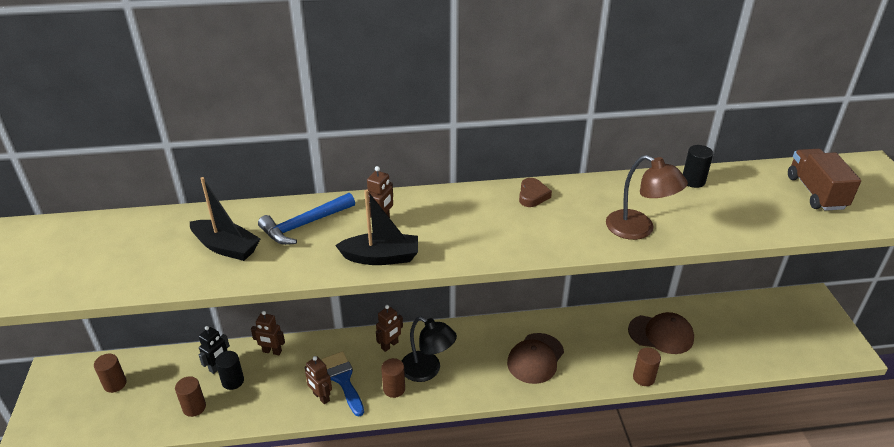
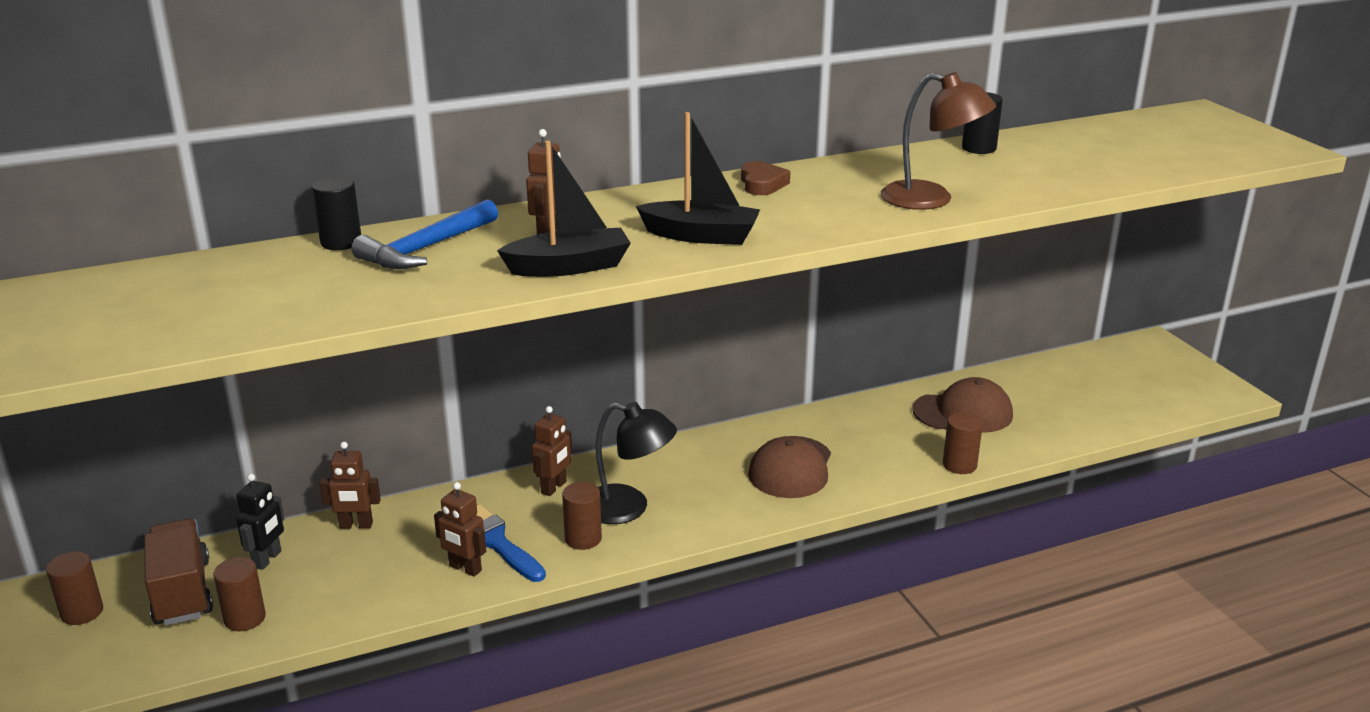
camera: 15 degrees left, 10 degrees down
(226, 247) = (309, 285): black boat -> black boat (701, 236)
(233, 381) = (301, 573): black cylinder -> black cylinder (341, 242)
(815, 192) = (1144, 142): brown truck -> brown truck (182, 592)

